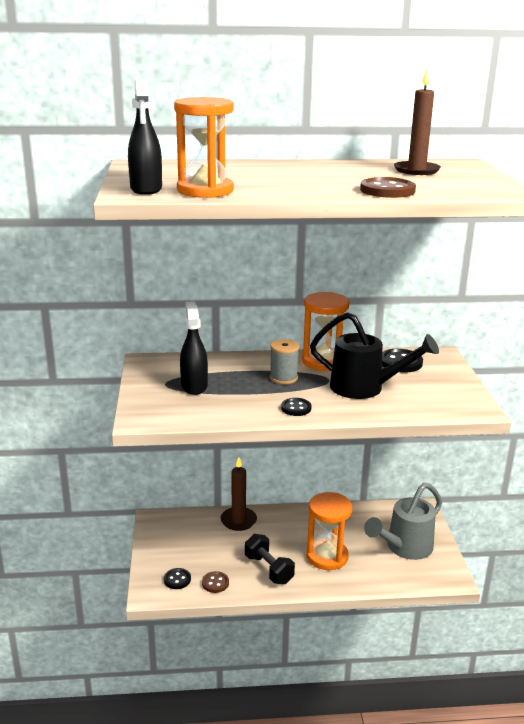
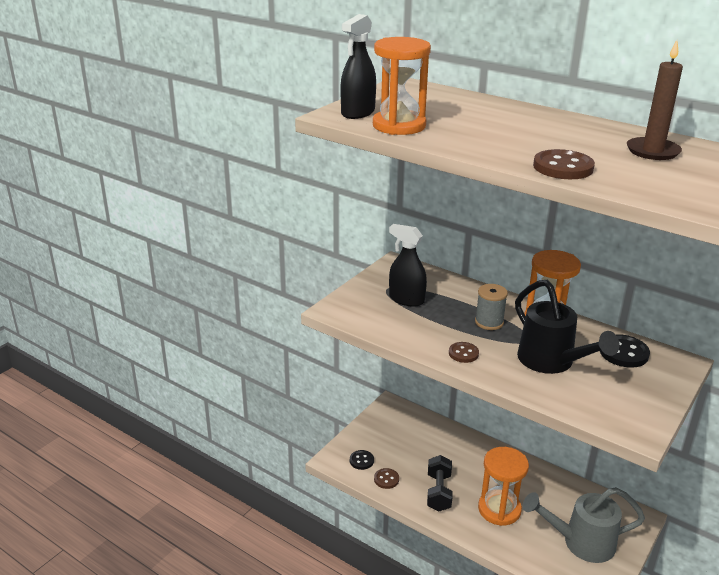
camera: 40 degrees right, 5 degrees up
(194, 386) = (406, 299): black spray bottle -> black spray bottle turned 90 degrees counterclockwise
(238, 520) = (455, 439): brown candle -> none
(296, 408) = (463, 353): black button -> brown button

